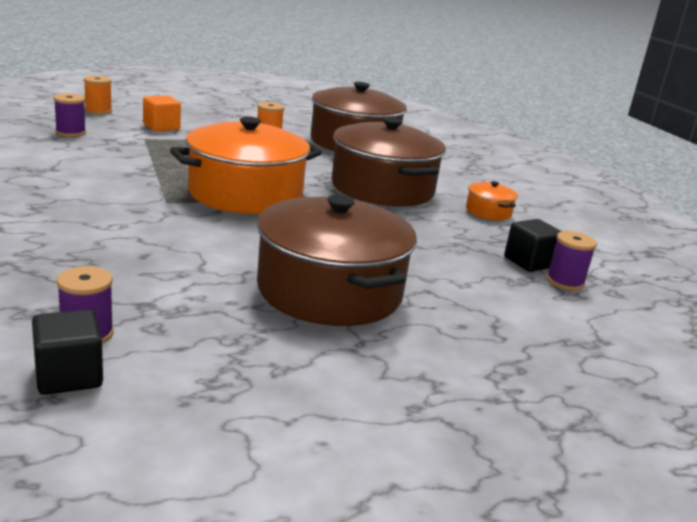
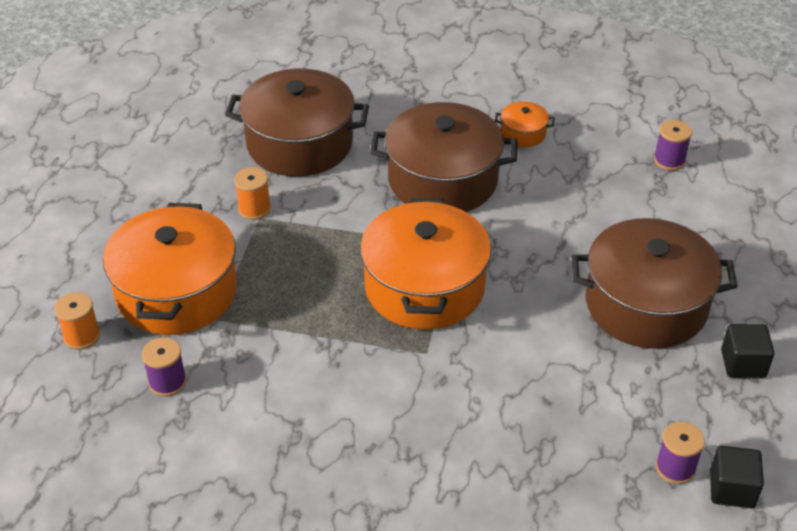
camera: 55 degrees left, 20 degrees up
(161, 127) = (177, 292): orange cube -> orange pot
(529, 262) = (631, 162): black cube -> black cube (743, 364)

